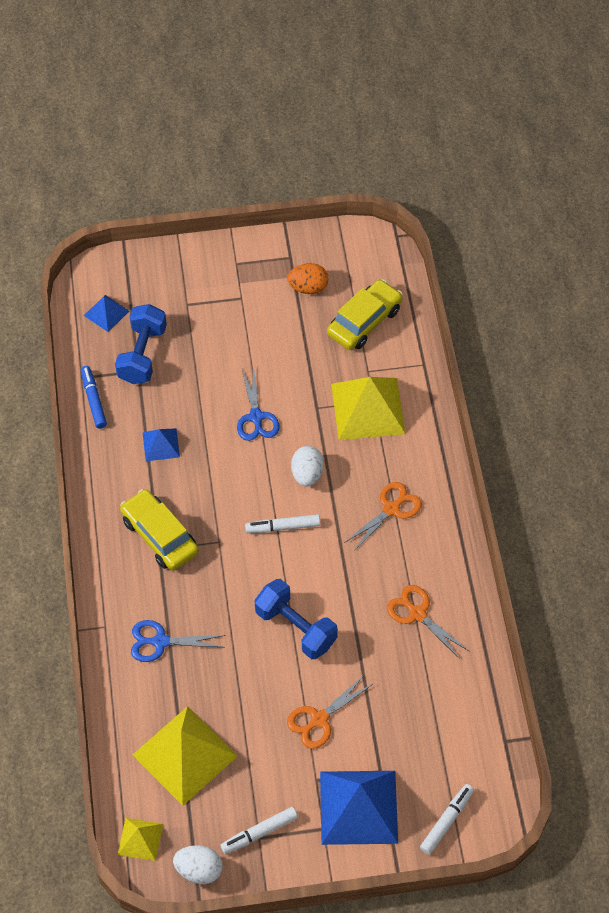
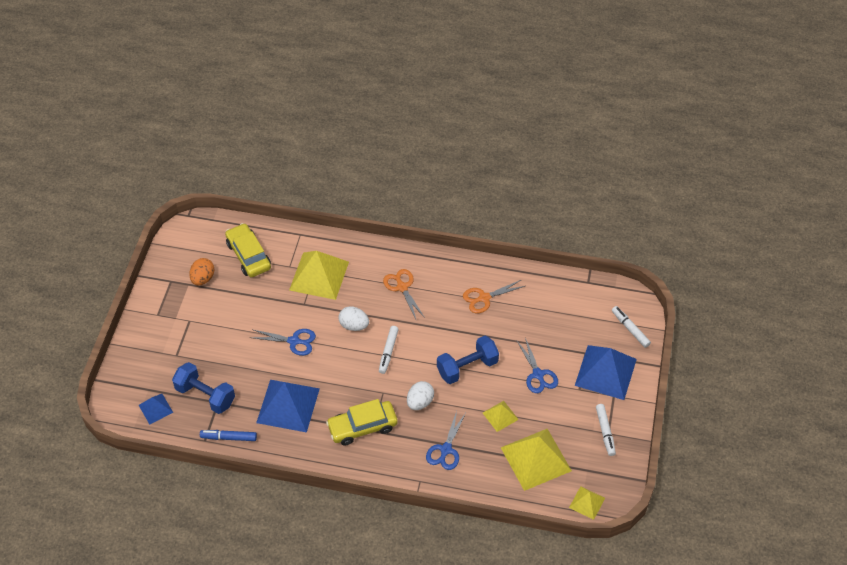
camera: 70 degrees left, 5 degrees down
(161, 444) = (288, 405): blue pyramid -> blue pyramid, size x1.98
(199, 870) = (619, 474): white egg -> white egg (420, 402)
(235, 691) = (500, 416): none -> yellow pyramid
(319, 719) = (538, 375): orange scissors -> blue scissors

